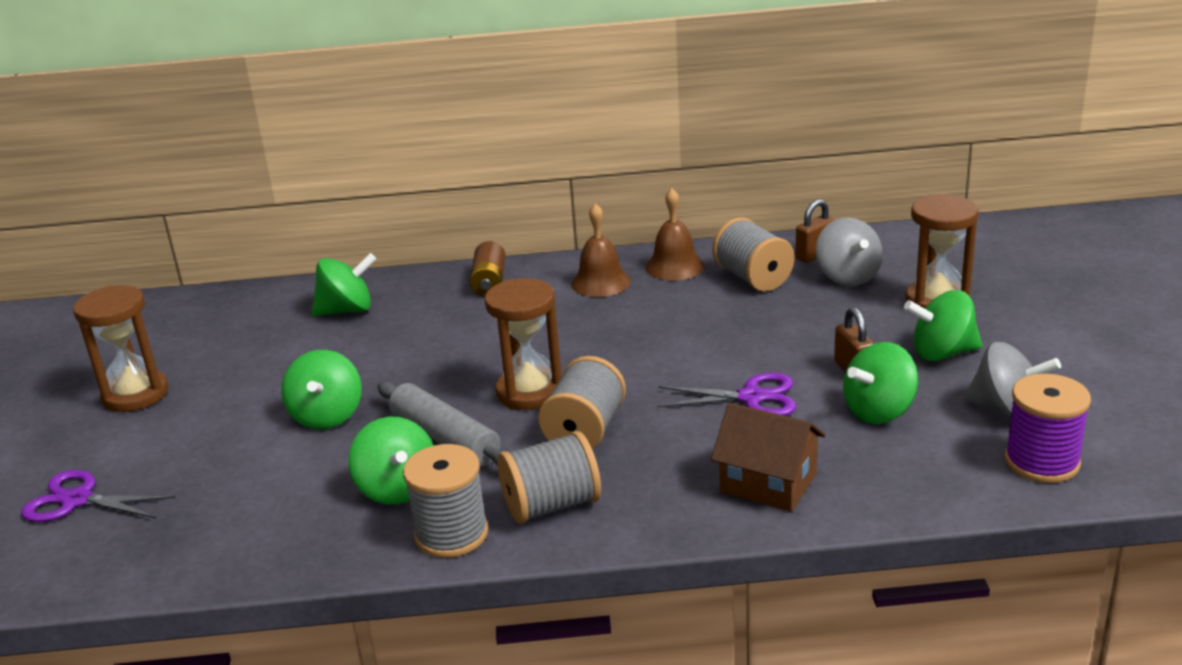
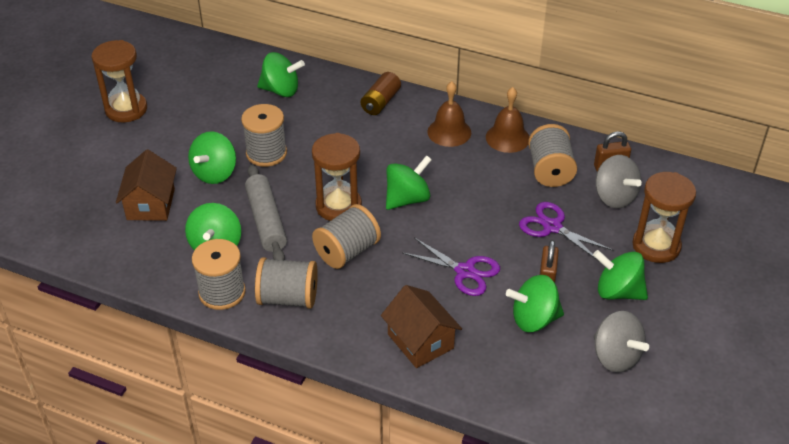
camera: 25 degrees right, 15 degrees up
(77, 500) = (55, 177): purple scissors -> purple scissors (552, 227)
(259, 479) = (151, 204): none -> brown house
(383, 374) = (266, 153): none -> grey spool
(611, 356) = (407, 199): none -> green spinning top
(847, 277) = (614, 197): grey spinning top -> grey spinning top turned 45 degrees counterclockwise
(1042, 462) = (599, 406): purple spool -> none

